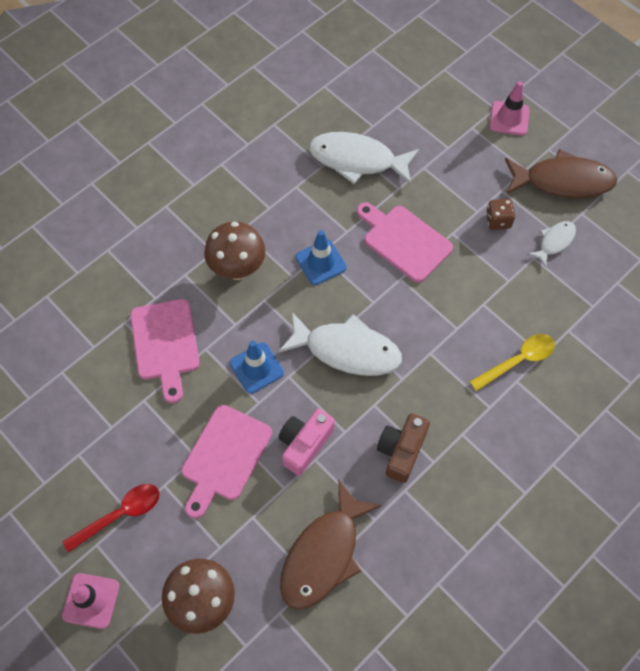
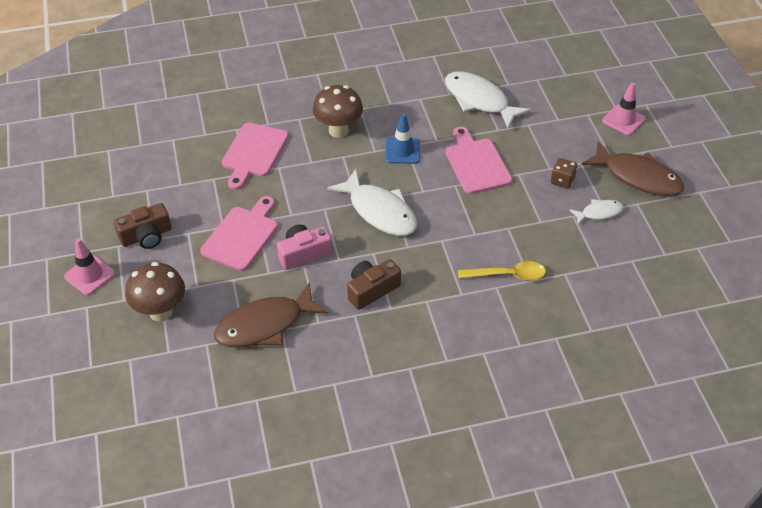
camera: 30 degrees right, 15 degrees down
(120, 515) = (146, 236): red spoon -> brown camera
(224, 457) = (242, 235): pink cutting board -> pink cutting board turned 150 degrees clockwise
(256, 368) = (306, 194): blue traffic cone -> none

